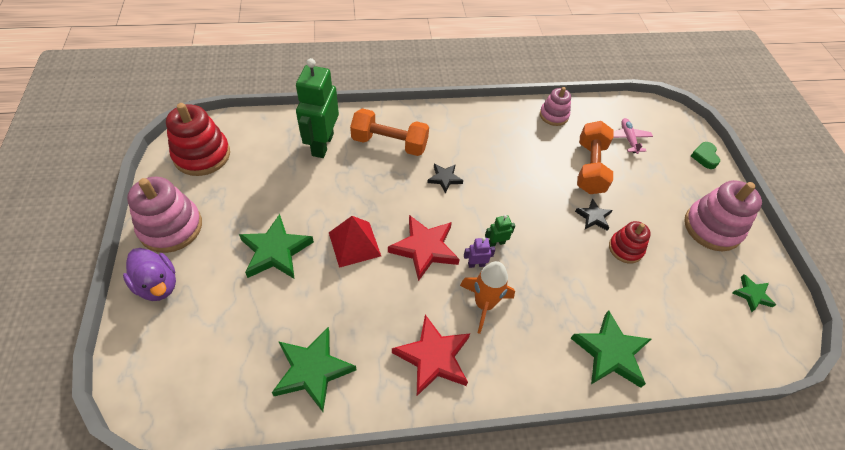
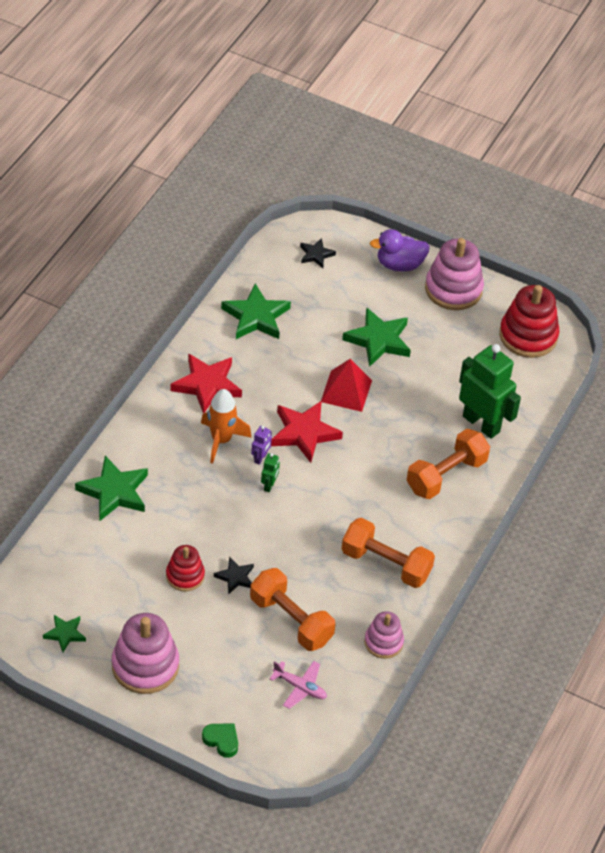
camera: 125 degrees right, 5 degrees down
(444, 178) = (369, 492): black star -> black star (316, 255)
(496, 141) = (386, 564): none -> orange dumbbell

